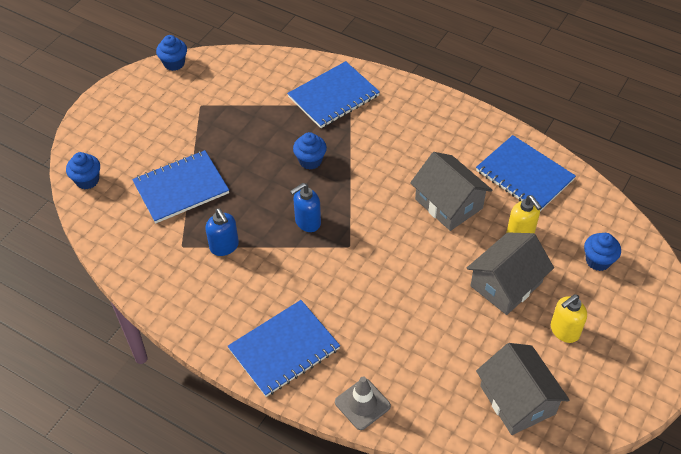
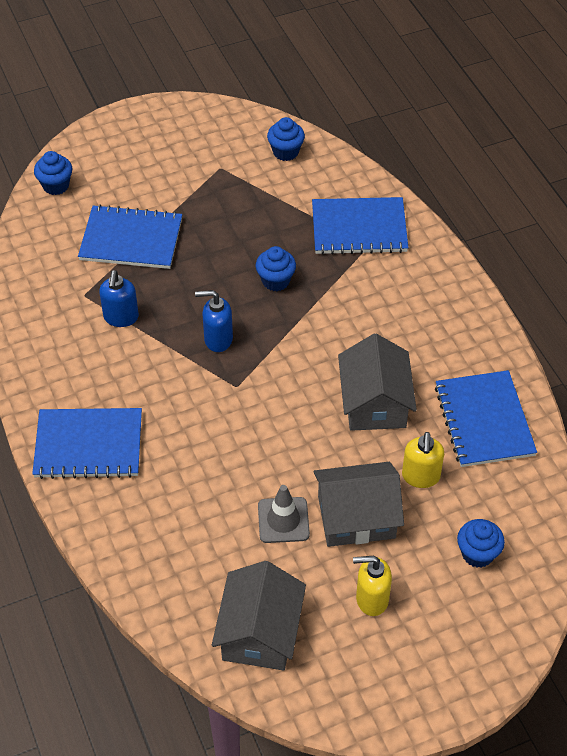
camera: 35 degrees right, 0 degrees up
(174, 63) = (232, 112): blue cupcake -> blue cupcake (285, 152)
(362, 404) = (112, 540): grey traffic cone -> grey traffic cone (283, 520)

